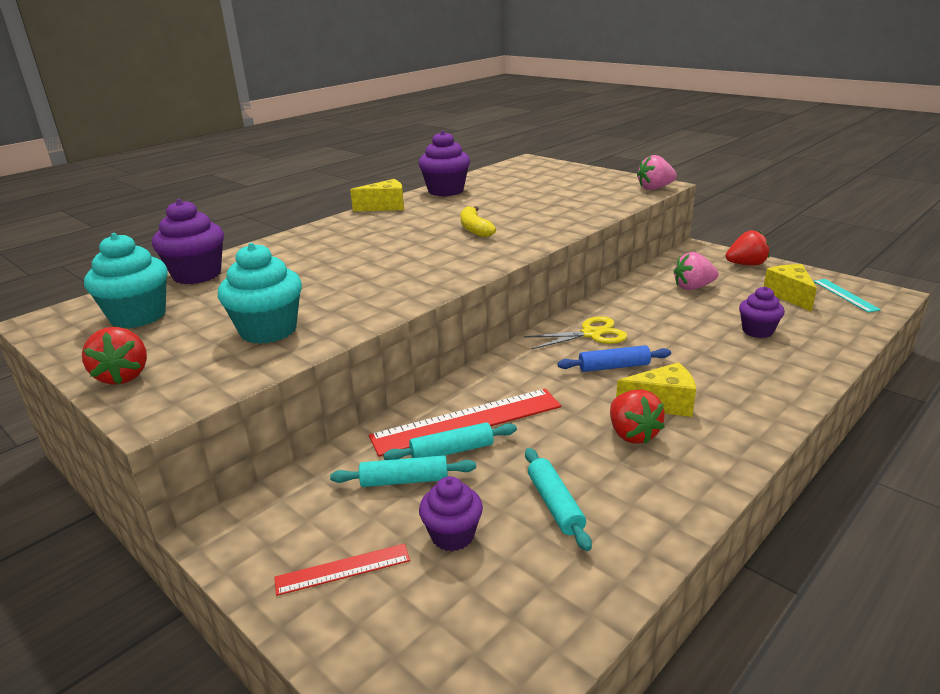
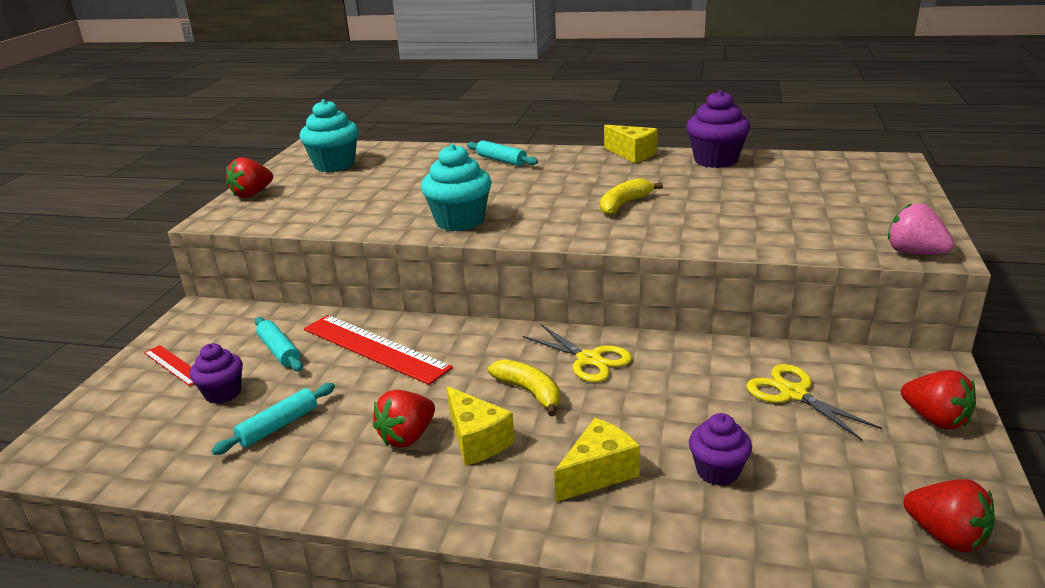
camera: 60 degrees right, 0 degrees up
(197, 275) = (413, 153): purple cupcake -> none
(268, 330) = (340, 206): turquoise cupcake -> turquoise cupcake (460, 221)
(452, 451) = (328, 356): turquoise rolling pin -> turquoise rolling pin (501, 160)
(614, 367) = (529, 392): blue rolling pin -> yellow banana
(693, 287) = (793, 394): pink strawberry -> yellow scissors
(789, 295) = (871, 479): yellow cheese -> yellow cheese (598, 473)
(845, 295) = (946, 536): turquoise ruler -> red strawberry

